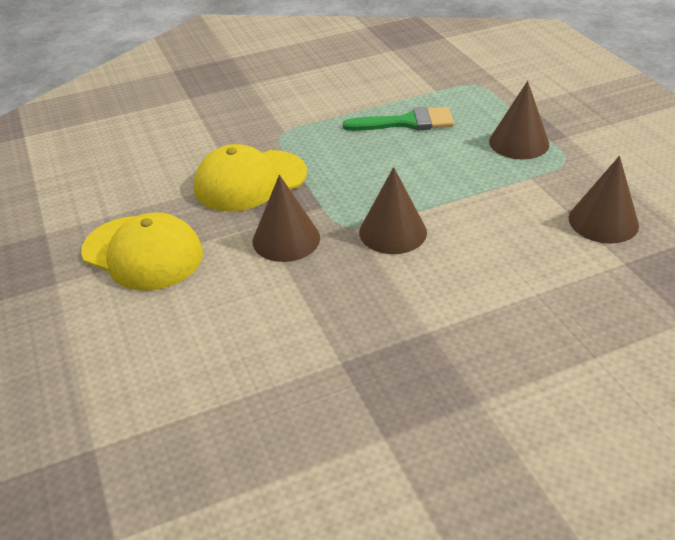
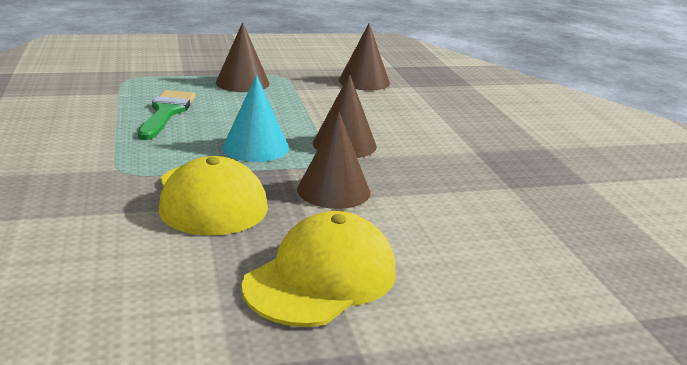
camera: 85 degrees left, 15 degrees down
(357, 182) = (255, 147): none -> turquoise cone

